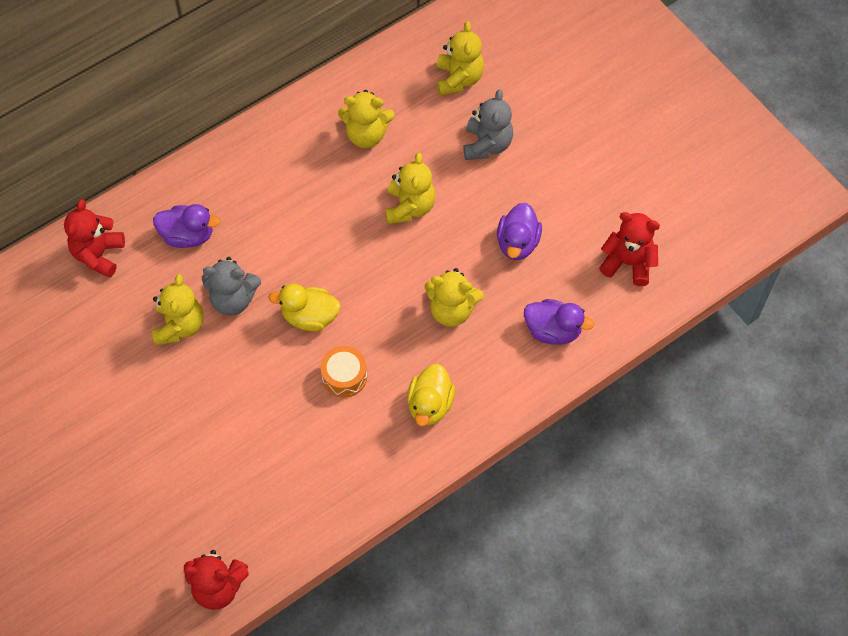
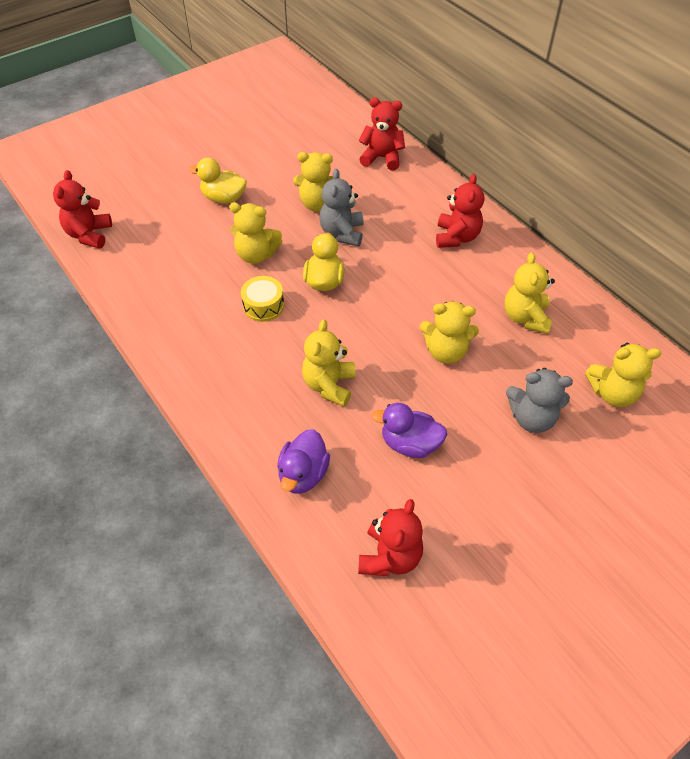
camera: 90 degrees right, 10 degrees down
(188, 235) = (402, 204): purple duck -> none
(247, 185) = (456, 237): none -> red teddy bear
(264, 389) = (256, 255): none -> yellow teddy bear
(344, 376) = (263, 306): orange drum -> yellow drum
(430, 405) = (228, 367): yellow duck -> yellow duck (223, 198)

